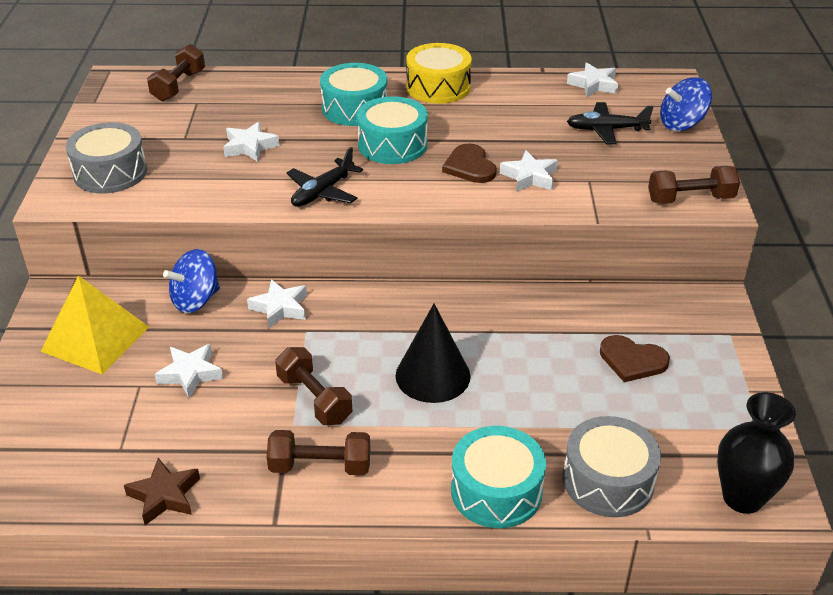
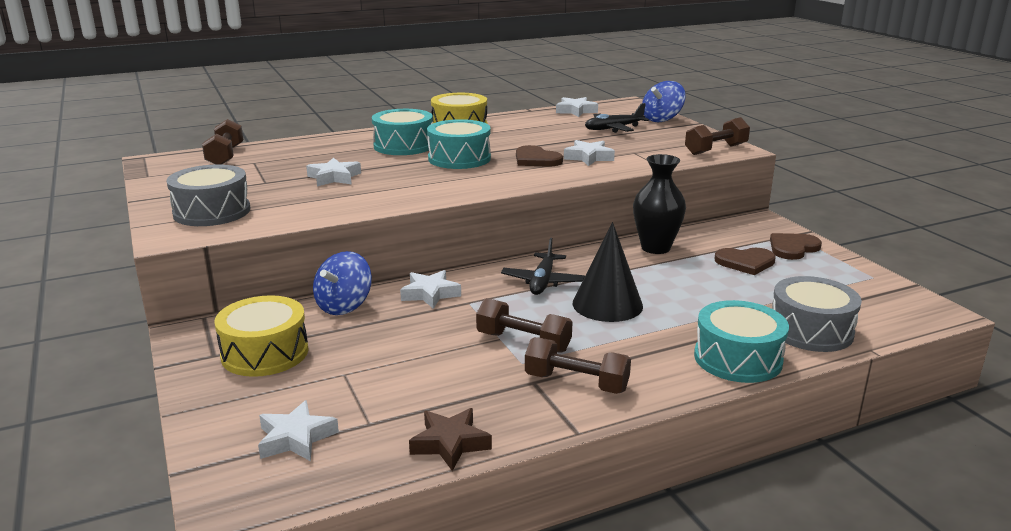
camera: 25 degrees left, 15 degrees down
(95, 339) = (265, 353): yellow pyramid -> yellow drum
(190, 374) = (388, 354): white star -> white star (296, 438)
(320, 466) = (576, 383): brown dumbbell -> brown dumbbell turned 45 degrees clockwise
(322, 192) = (431, 190): black plane -> black plane (542, 282)
(709, 354) = (793, 248): none -> brown heart
(742, 497) = (910, 315): black vase -> black vase (655, 248)

